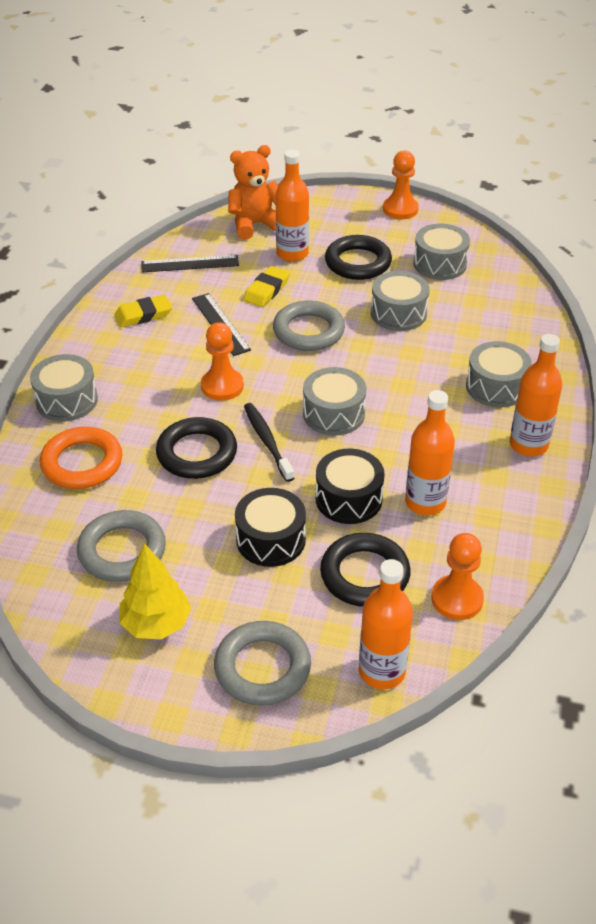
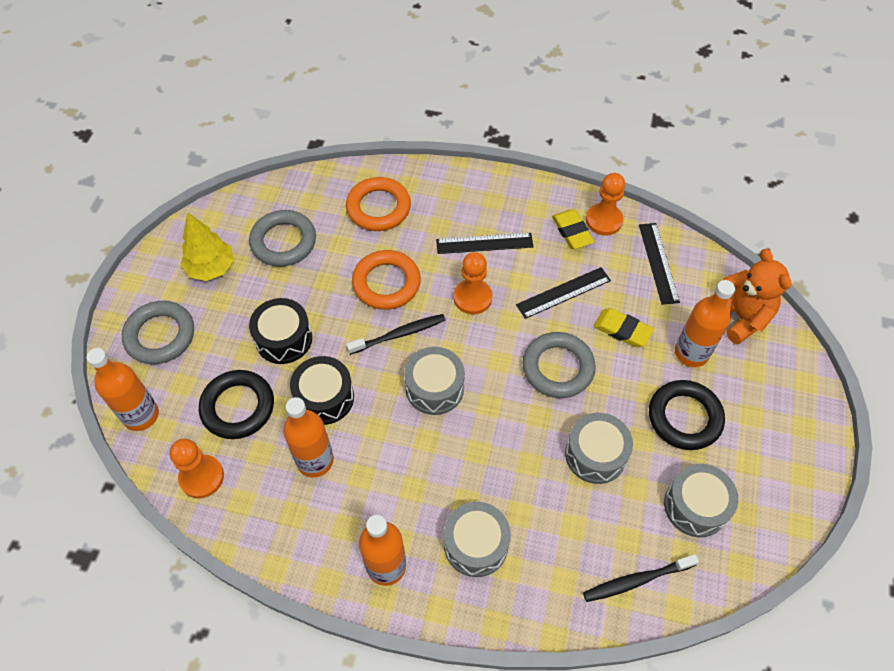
camera: 90 degrees right, 15 degrees up
(66, 400) = (452, 189): grey drum -> none
(150, 376) = (484, 243): none -> black ruler
(197, 453) = (386, 283): black ring -> orange ring
(400, 209) = (805, 469): orange pawn -> orange pawn (604, 220)
(509, 298) = (636, 580): none -> black toothbrush

